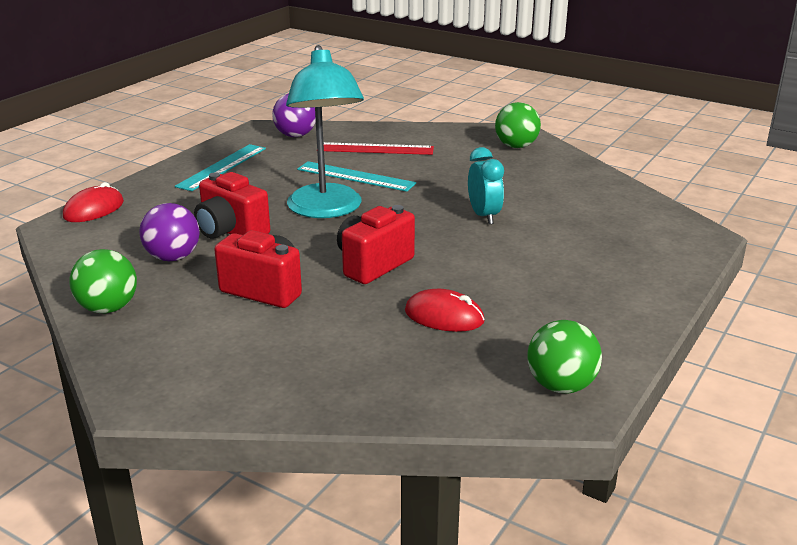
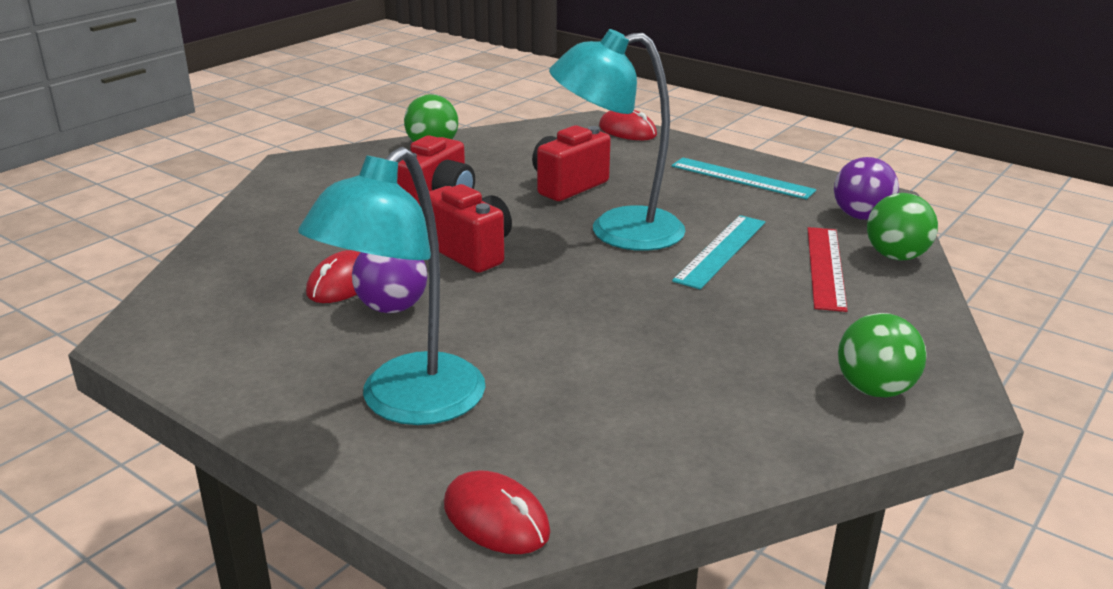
camera: 95 degrees right, 0 degrees up
(173, 257) = (517, 164): purple ball -> purple ball (392, 308)
(484, 216) = (588, 330): turquoise clock -> none
(561, 386) = (175, 333): green ball -> green ball (896, 256)
(603, 268) = (407, 404): none -> turquoise lamp
(690, 232) = (496, 518): none -> red mouse

